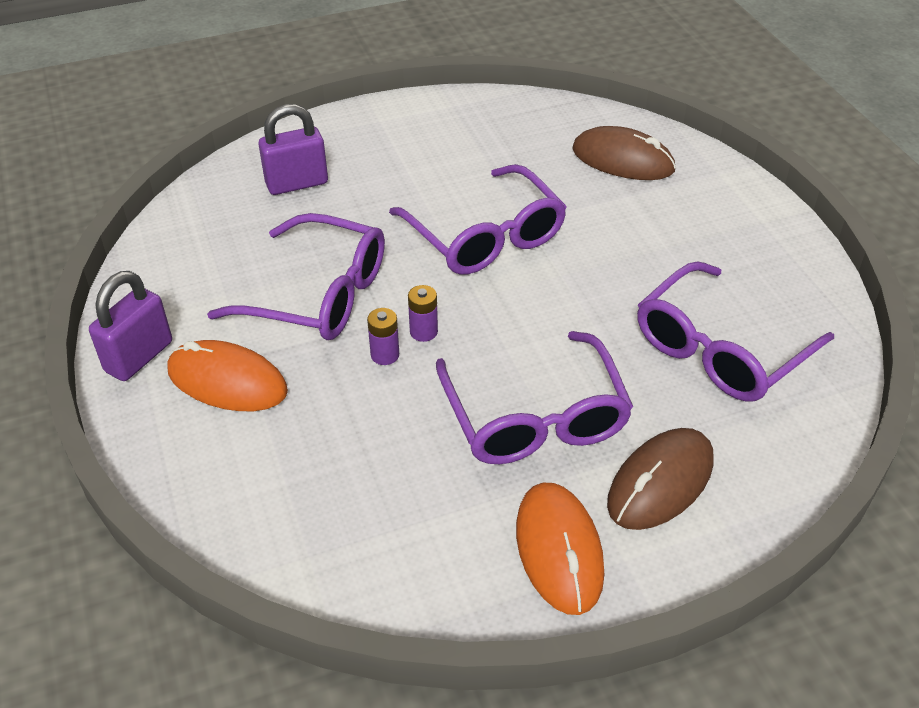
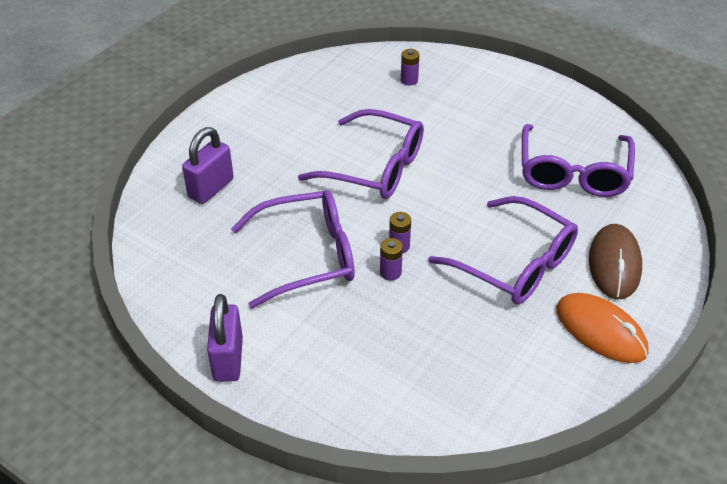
camera: 35 degrees left, 0 degrees up
(227, 381) = (307, 342): orange mouse -> none
(623, 160) = (409, 80): brown mouse -> purple battery

